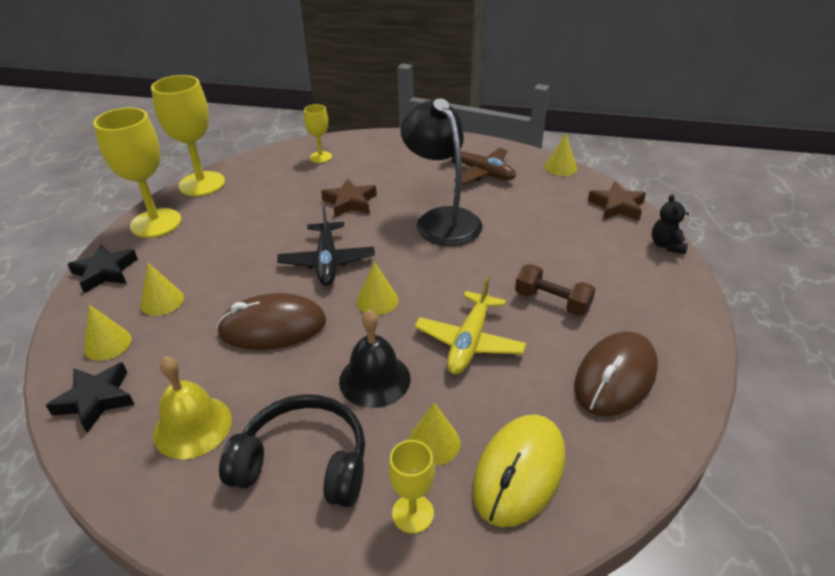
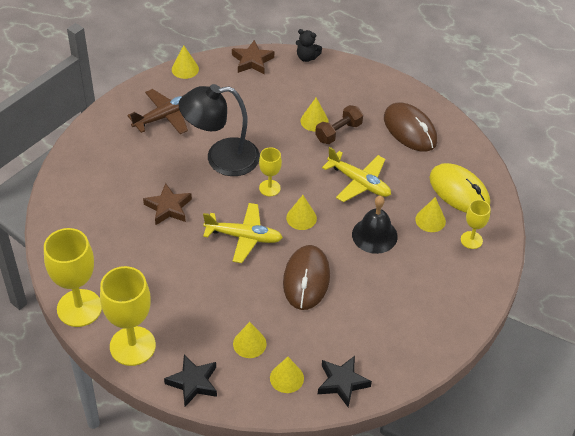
camera: 75 degrees left, 10 degrees up
(192, 426) = (383, 330): yellow bell -> none
(304, 463) = (427, 279): black headphones -> none
(320, 157) = (78, 213): yellow goblet -> yellow goblet (269, 188)
(327, 261) = (244, 237): black plane -> yellow plane
(556, 276) = (314, 121): none -> yellow cone

